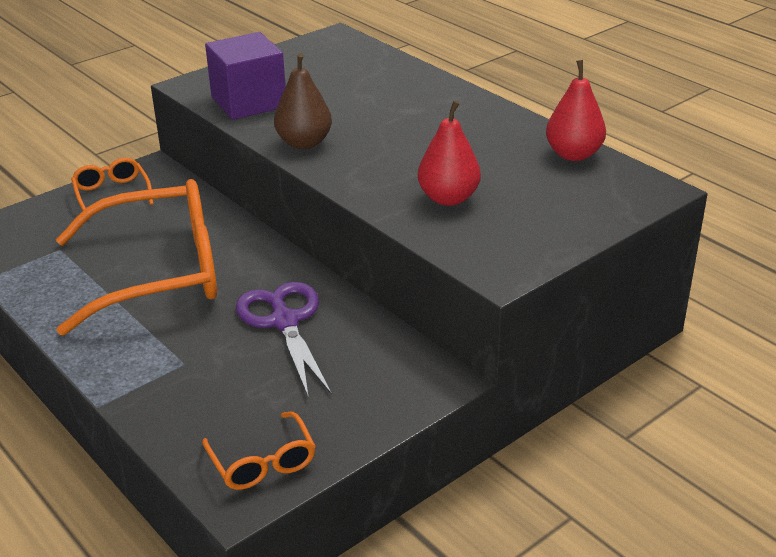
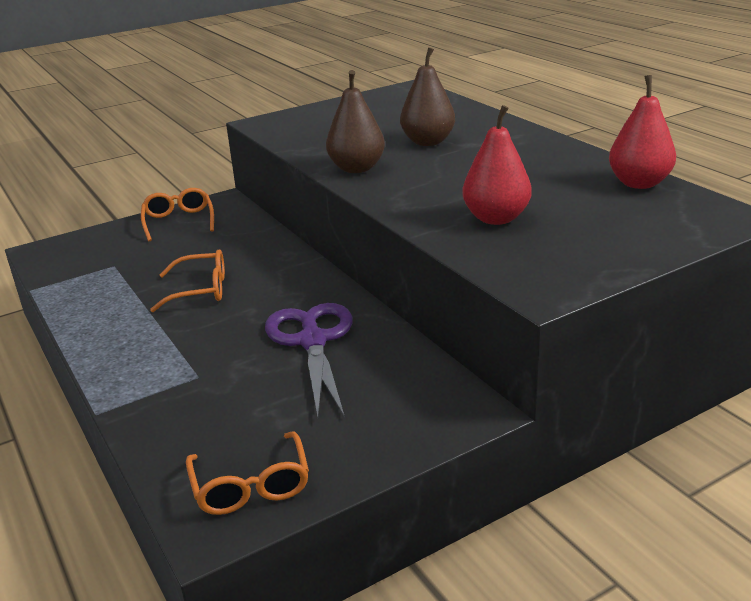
camera: 10 degrees right, 5 degrees down
(159, 273) = (200, 290): orange glasses -> orange glasses, size x0.44
(248, 102) = (312, 136): purple cube -> none
(368, 108) = (428, 142): none -> brown pear

